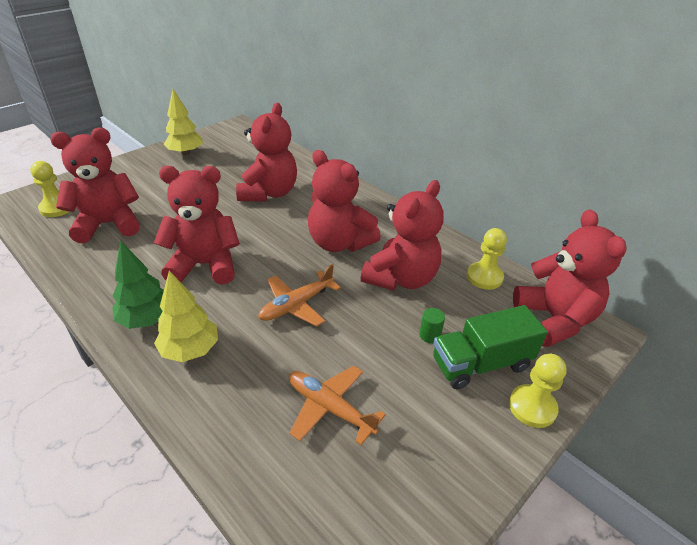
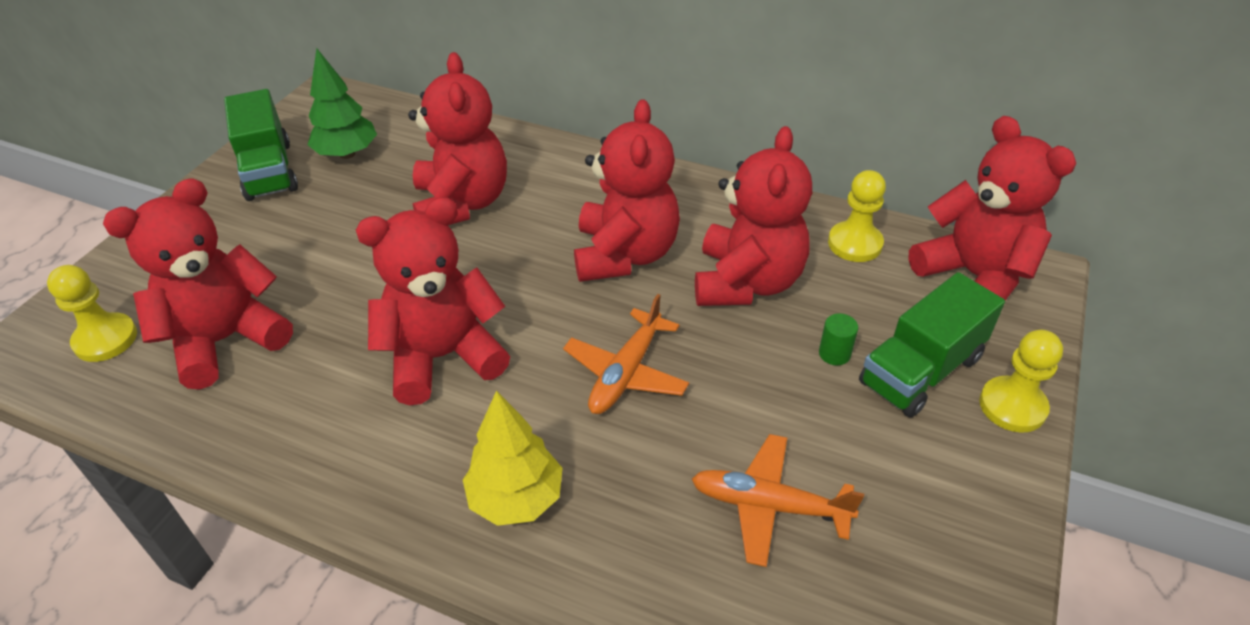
camera: 20 degrees left, 5 degrees up
(147, 320) = (413, 476): green tree -> green tree (347, 154)
(185, 153) = (269, 171): yellow tree -> green truck
(339, 243) = (625, 254): red teddy bear -> red teddy bear turned 105 degrees counterclockwise

